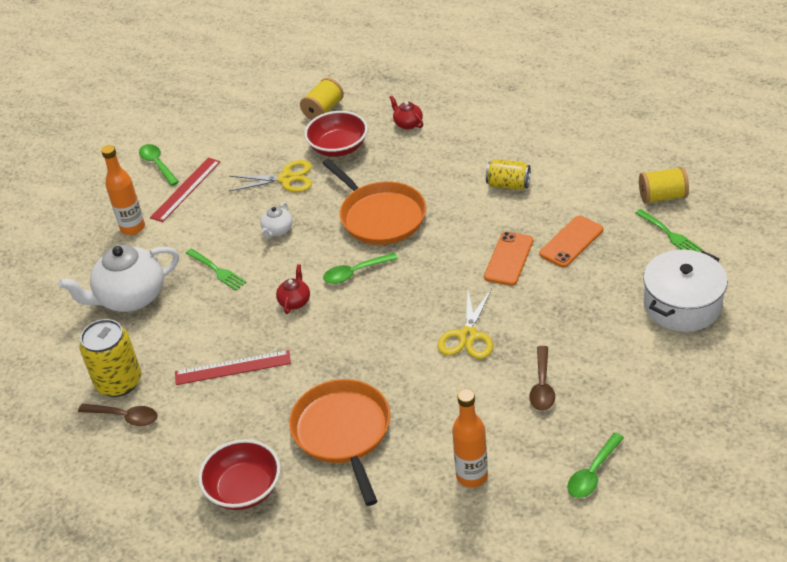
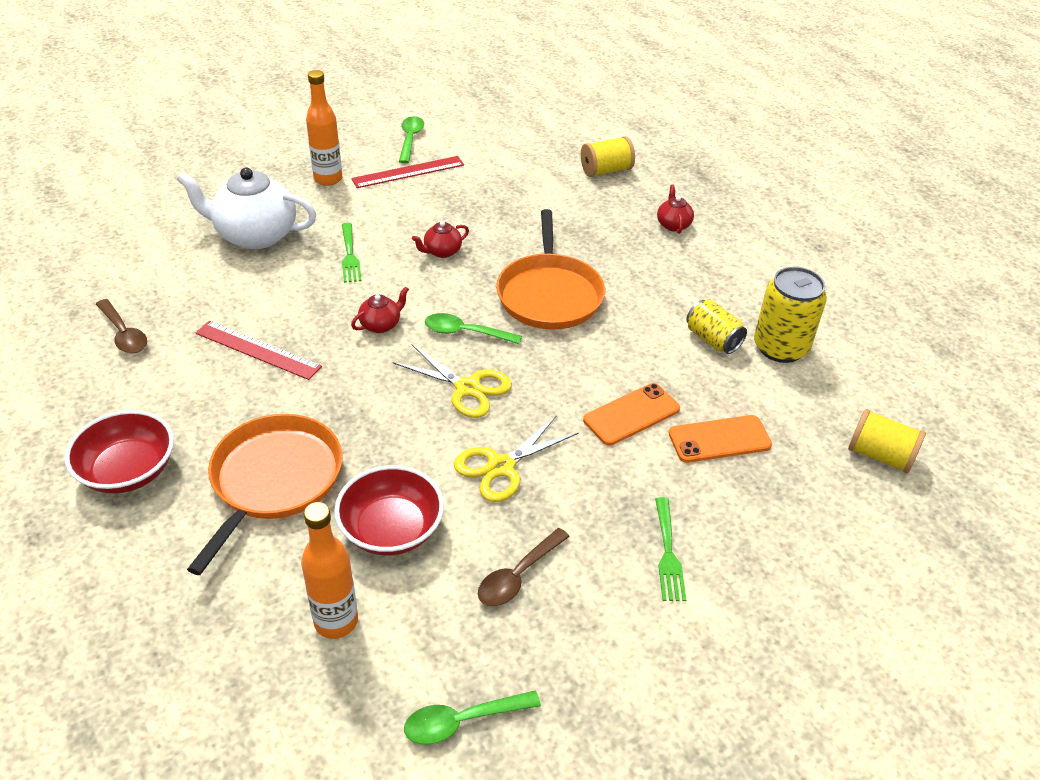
camera: 30 degrees right, 0 degrees up
(119, 382) = (157, 300): yellow can -> yellow can (780, 347)
(277, 230) = (442, 251): white teapot -> red teapot
(286, 179) = (503, 211): yellow scissors -> yellow scissors (467, 388)
(338, 147) = (582, 210): red bowl -> red bowl (391, 529)
(669, 234) = (846, 503): green fork -> green fork (668, 553)
(682, 305) = (778, 595): white pot -> none

